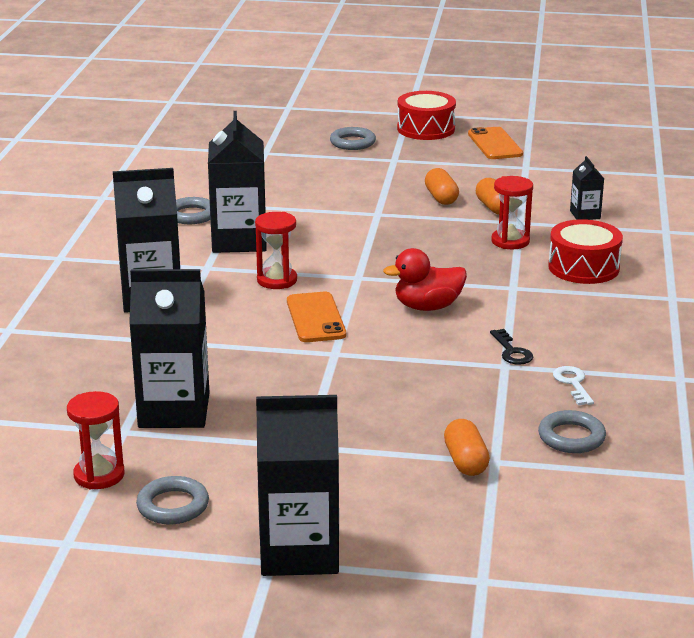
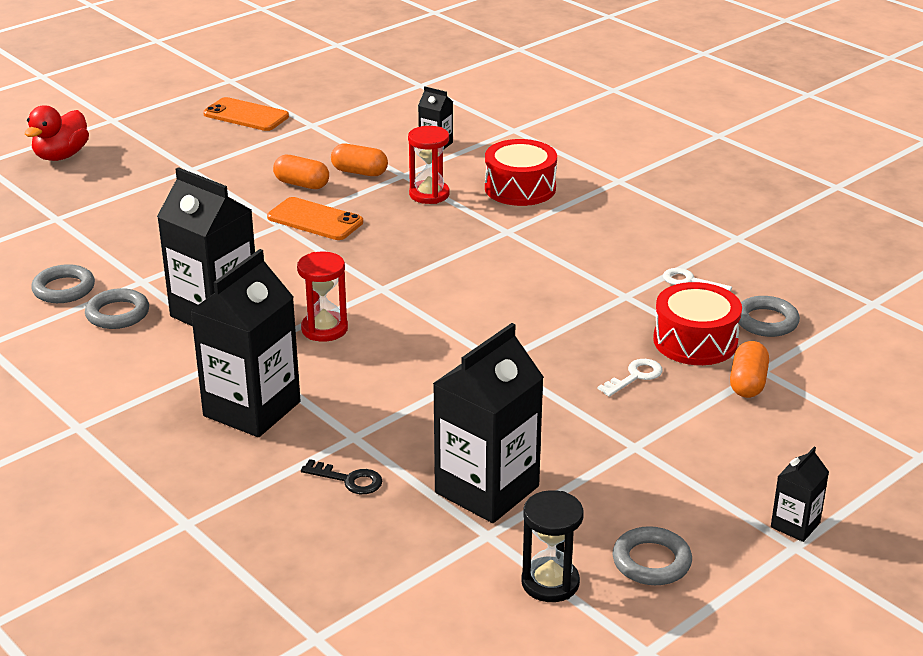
camera: 50 degrees left, 5 degrees up
(99, 475) = (550, 582): red hourglass -> black hourglass
(299, 552) = (795, 525): black carton -> black carton, size x0.47
(315, 318) = (424, 342): orange phone -> orange phone (315, 220)
(352, 142) = (120, 170): grey ring -> grey ring (64, 289)
(398, 411) = (635, 376): none -> white key
(426, 129) = (158, 127): red drum -> red drum (695, 341)
(427, 307) = (483, 282): red duck -> red duck (61, 156)
(465, 461) = (747, 383): orange capsule -> orange capsule turned 75 degrees clockwise
(512, 351) = (608, 282): black key -> black key (349, 480)

